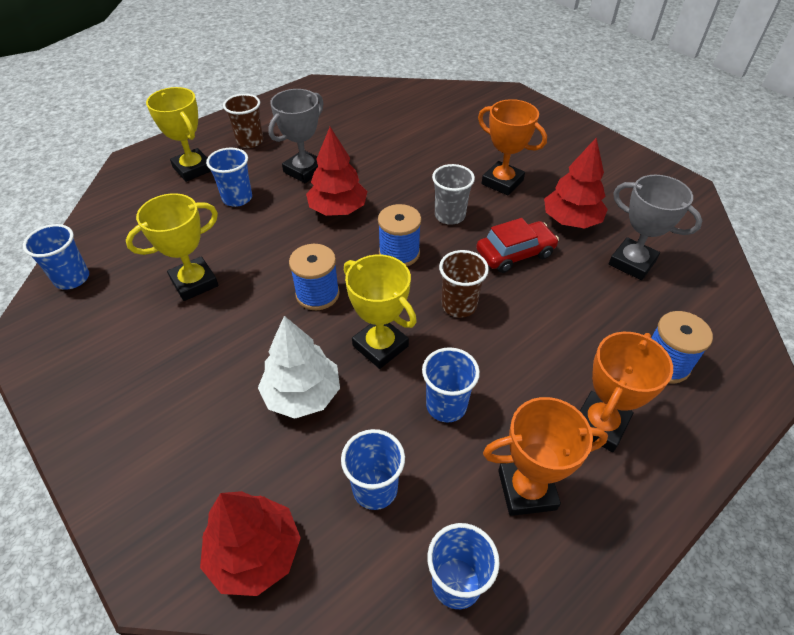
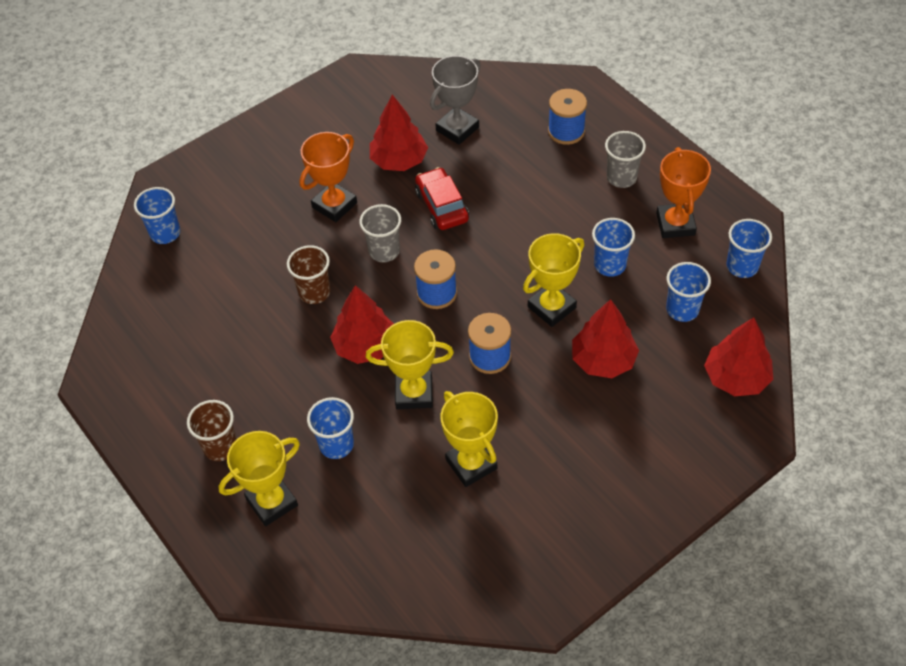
camera: 85 degrees left, 5 degrees up
(72, 278) = (461, 585): blue cup -> blue cup (165, 233)
(282, 242) = (414, 393): none -> yellow trophy
(302, 394) = (603, 360): white tree -> red tree
(304, 170) = (291, 382): grey trophy -> none
(459, 305) = (505, 251): brown cup -> brown cup (314, 292)
(599, 424) = (621, 177): orange trophy -> grey cup

